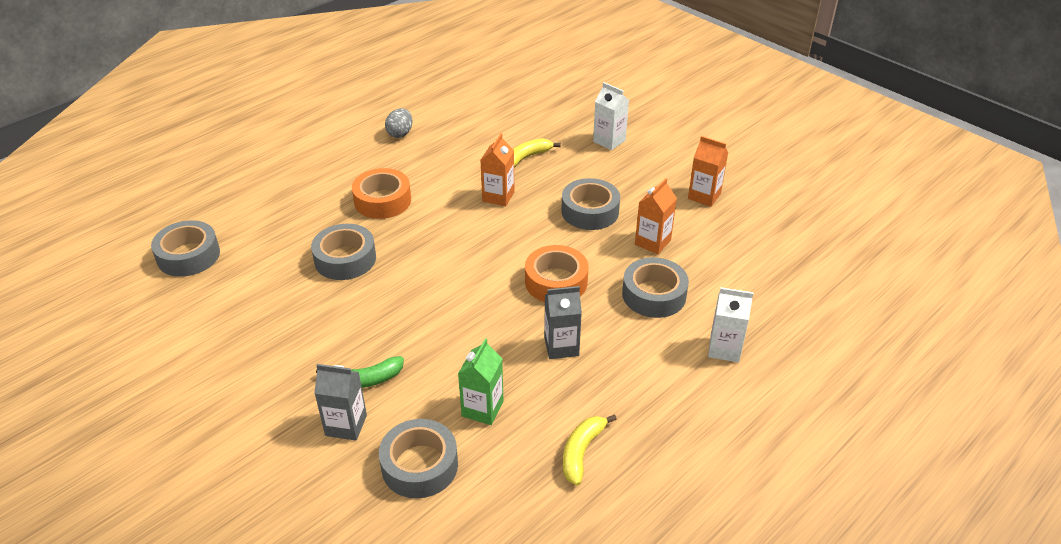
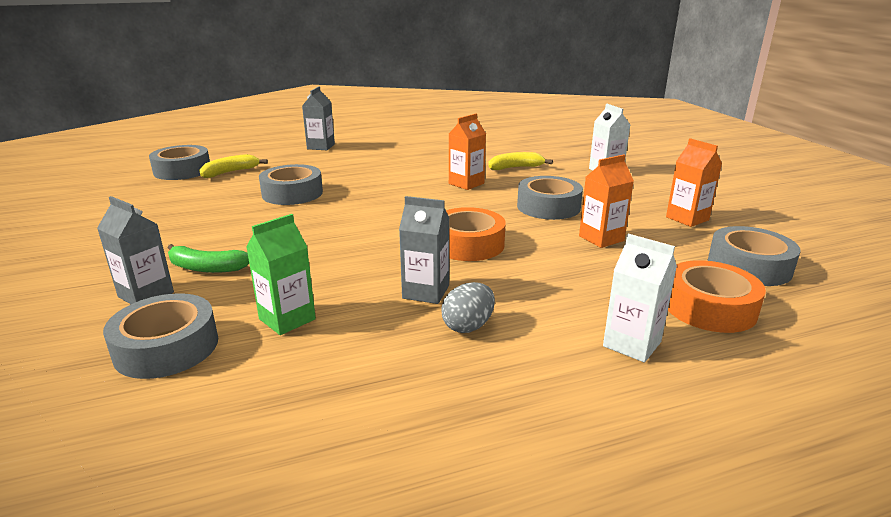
camera: 25 degrees right, 15 degrees down
(301, 171) = (321, 146): none -> grey carton
(382, 201) = (363, 169): orange tape -> orange tape (709, 307)
(400, 133) = (419, 141): grey egg -> grey egg (468, 326)
(581, 452) = (354, 393): yellow banana -> yellow banana (230, 172)
(654, 295) = (571, 276): grey tape -> grey tape (749, 266)

